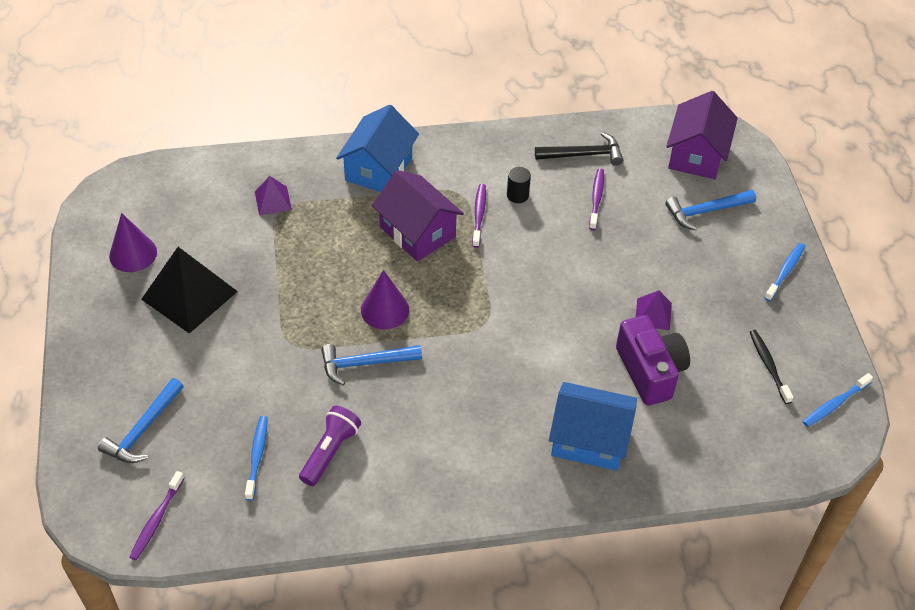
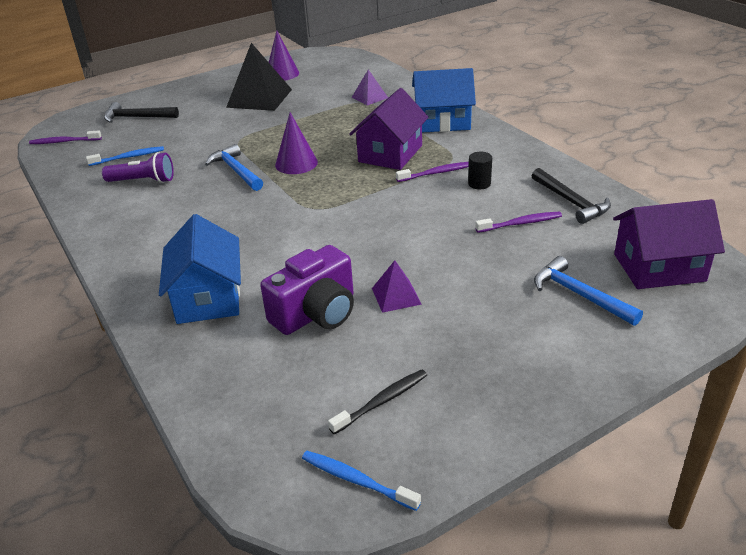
camera: 70 degrees right, 15 degrees down
(143, 429) = (137, 117): blue hammer -> black hammer
(785, 271) = (547, 380): blue toothbrush -> none

